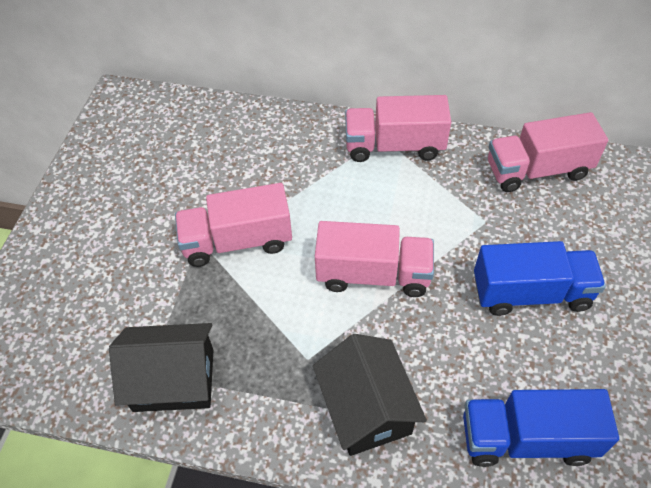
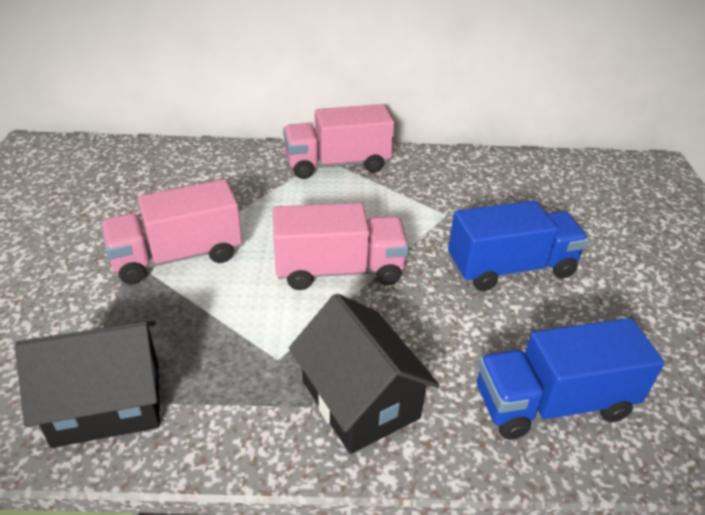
camera: 15 degrees left, 15 degrees down
(537, 170) = (483, 171): pink truck -> none

